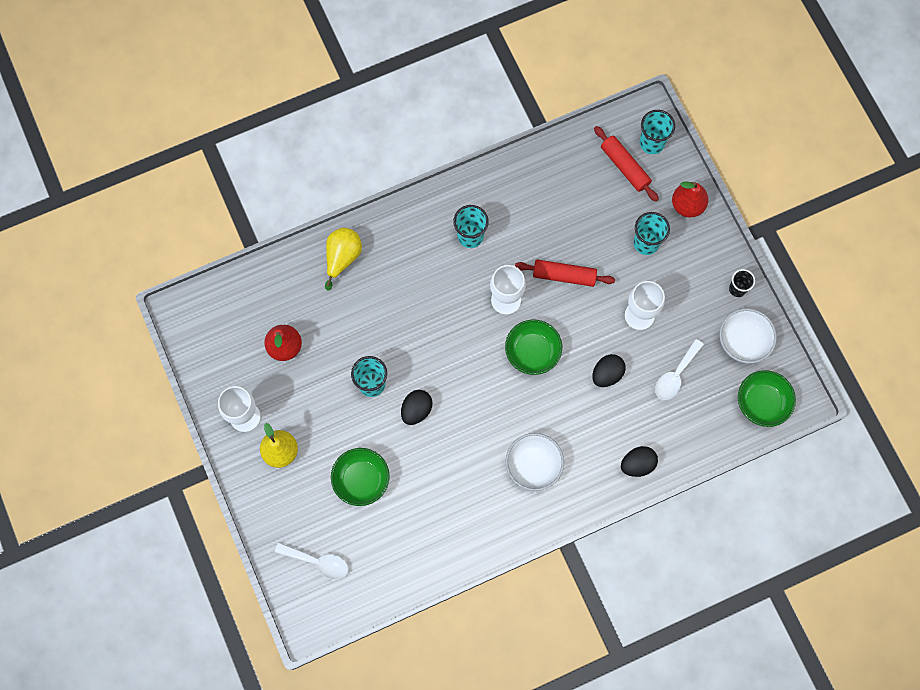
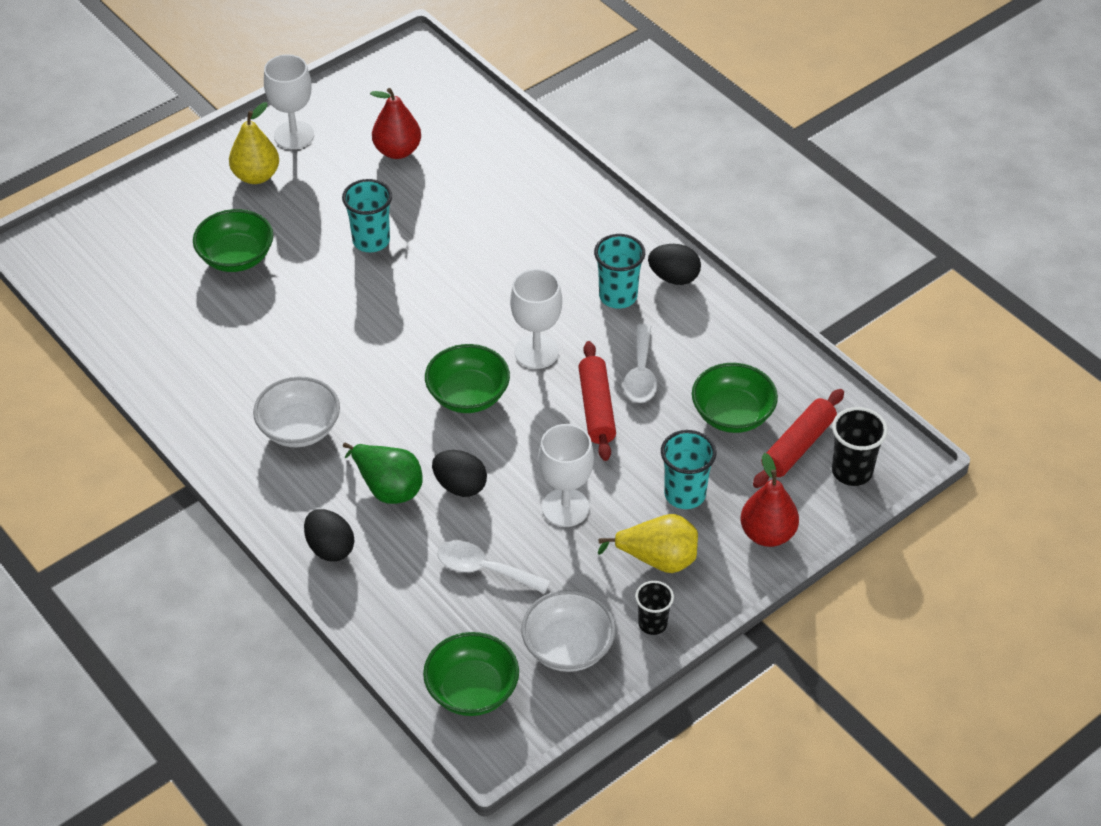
camera: 75 degrees right, 25 degrees down
(318, 562) = (117, 239): white spoon -> white spoon (641, 374)
(342, 257) = (538, 178): yellow pear -> yellow pear (657, 559)
(416, 410) = (347, 291): black egg -> black egg (674, 277)
(590, 196) = (732, 414): none -> green bowl
(597, 419) = (387, 487): none -> green pear
(652, 143) = (852, 471): turquoise cup -> black cup

